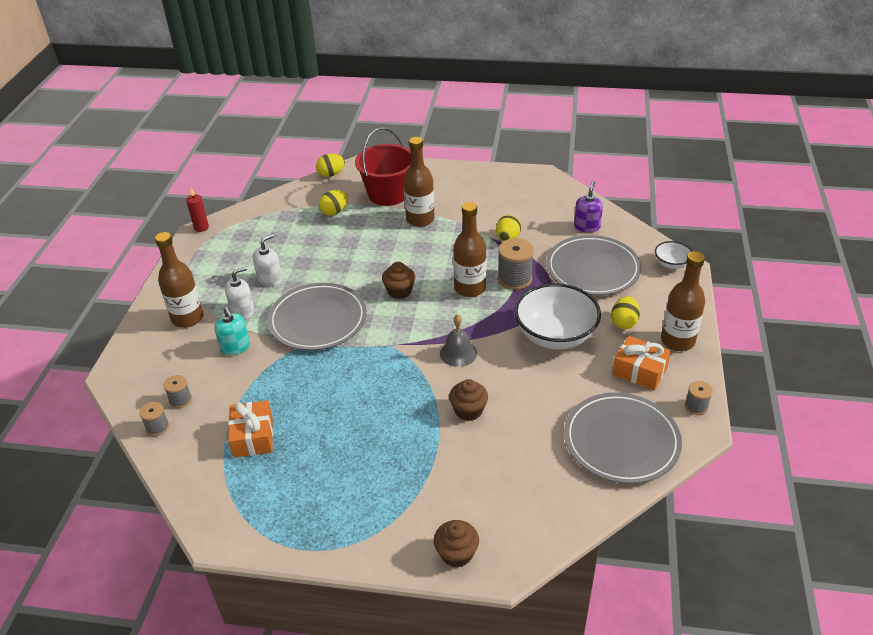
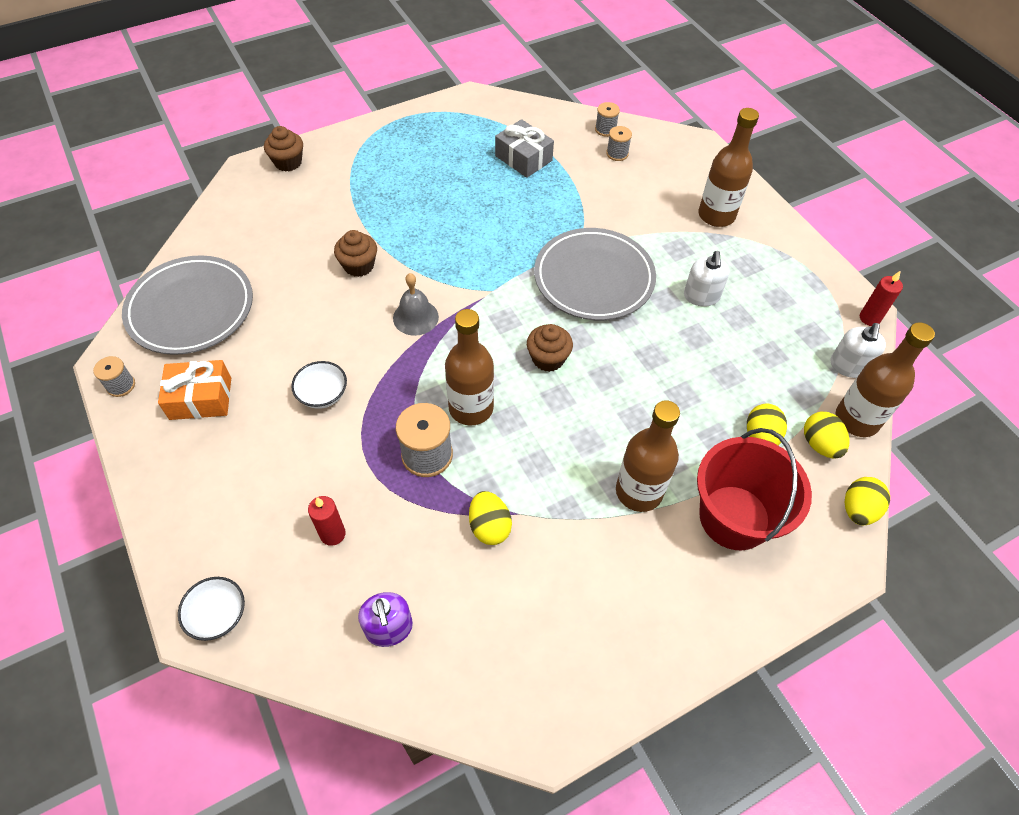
camera: 140 degrees right, 15 degrees up
(235, 347) = (634, 213): turquoise soap dispenser -> none
(242, 311) = (677, 248): white soap dispenser -> white soap dispenser (848, 366)
(253, 437) = (523, 158): orange gift -> grey gift
(555, 335) = (323, 395): white bowl -> white bowl, size x0.48
(592, 269) = (333, 534): grey plate -> red candle
(624, 322) = (247, 460): yellow egg -> yellow egg (820, 444)
(677, 341) = (167, 467): brown bottle -> brown bottle (856, 419)

